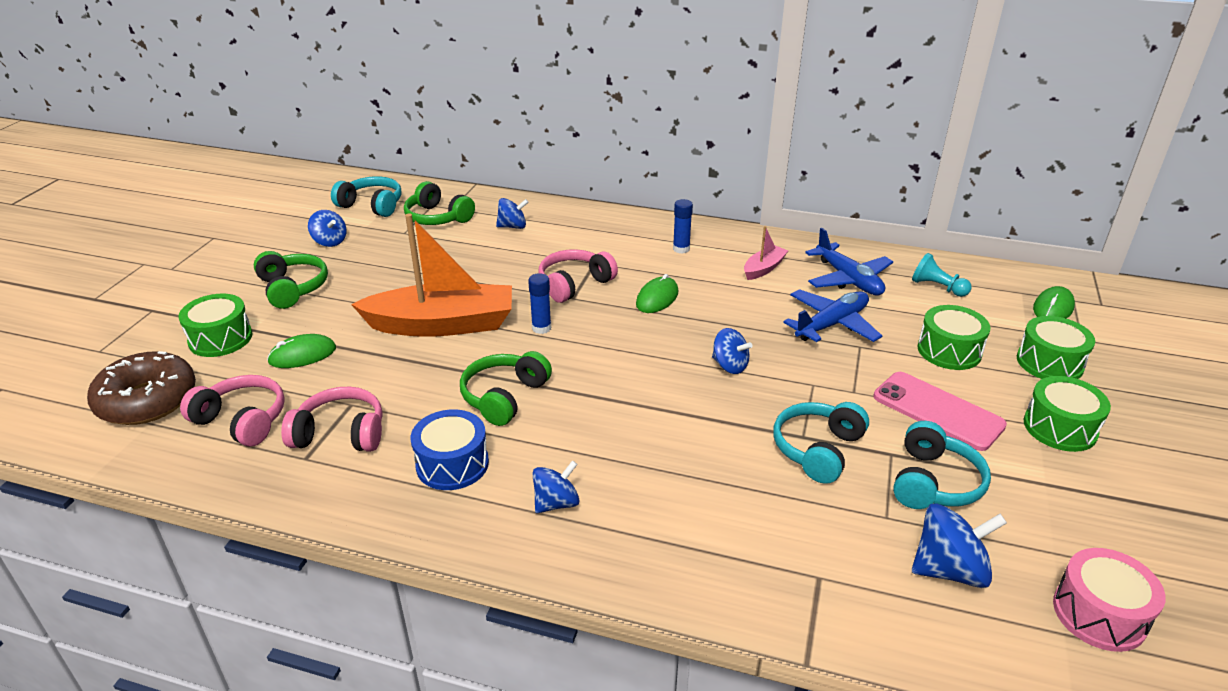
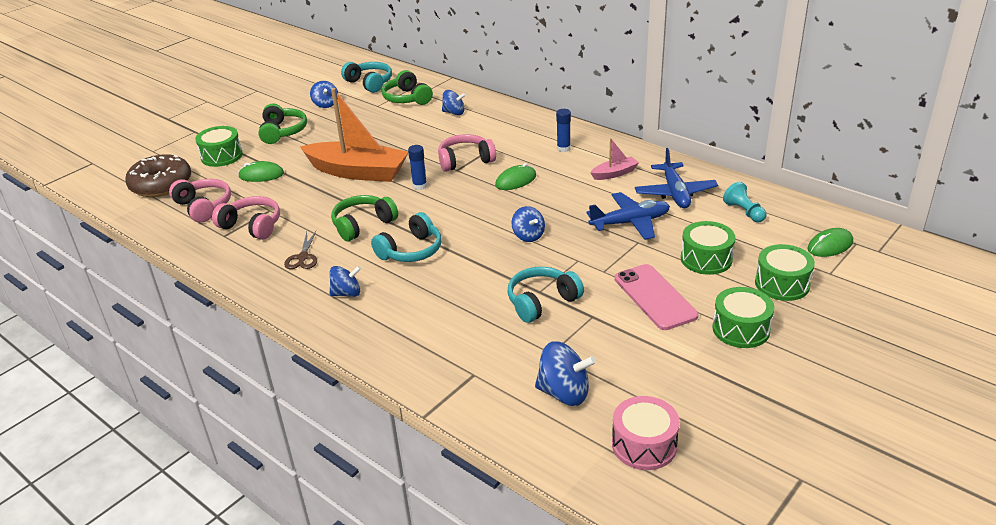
camera: 25 degrees right, 0 degrees up
(452, 464) = (303, 257): blue drum -> brown scissors
(933, 482) = (605, 340): turquoise headphones -> turquoise headphones (411, 251)

